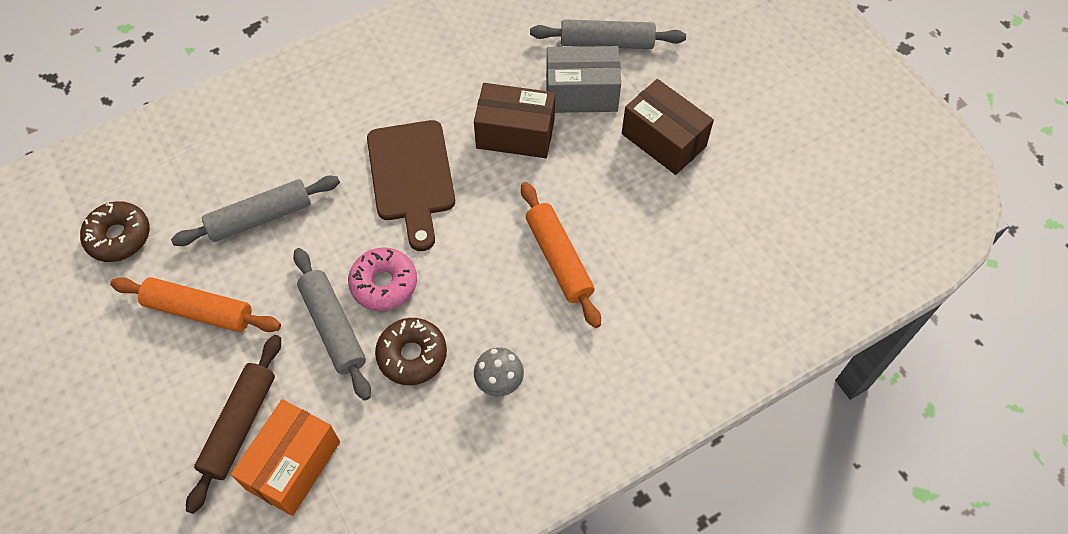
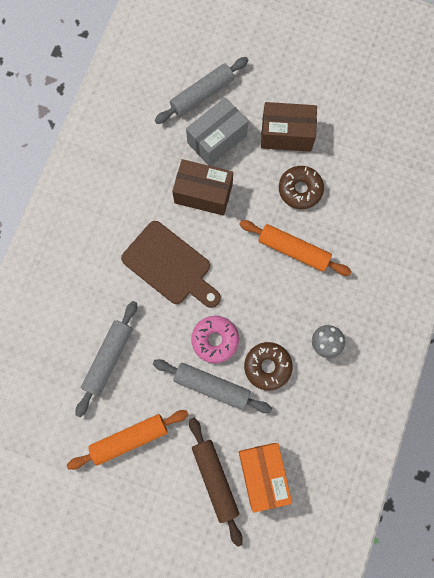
camera: 40 degrees left, 15 degrees up
(119, 237) = (38, 437): brown donut -> brown donut (300, 190)
(515, 134) = (203, 194): brown box -> brown box turned 45 degrees clockwise

